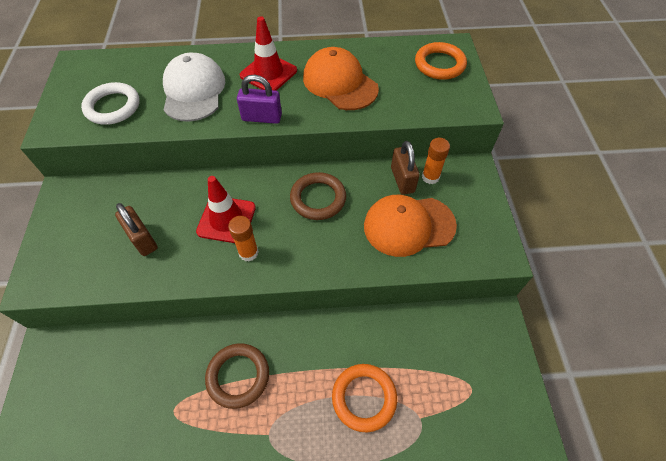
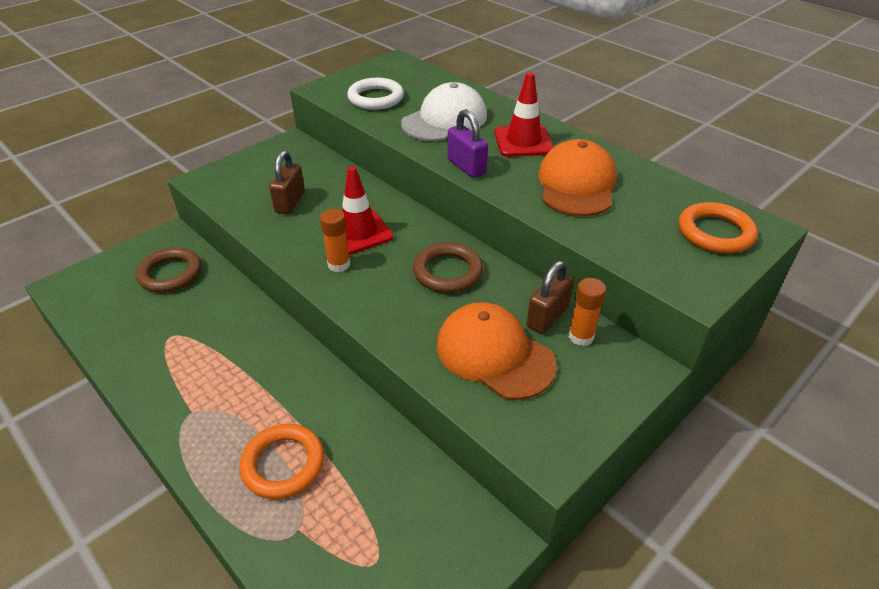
camera: 50 degrees right, 15 degrees down
(238, 376) = (232, 356): brown ring -> brown ring (170, 273)

